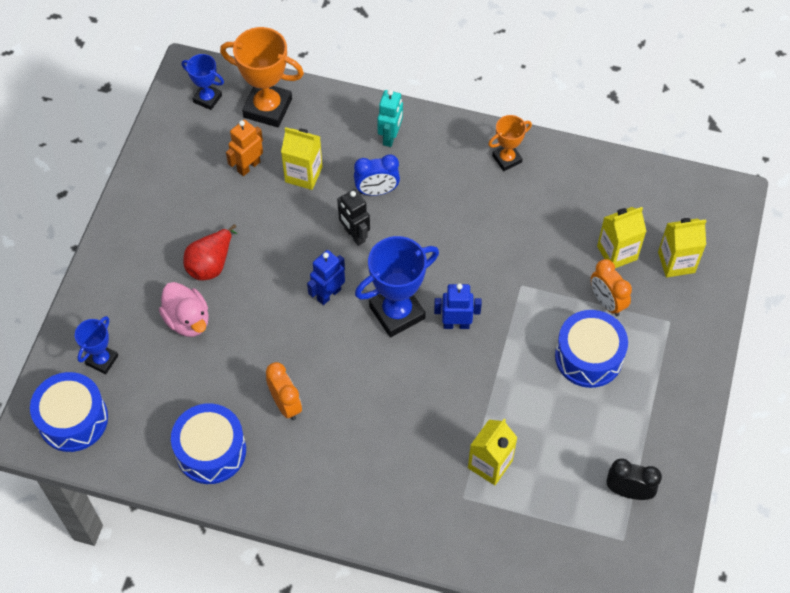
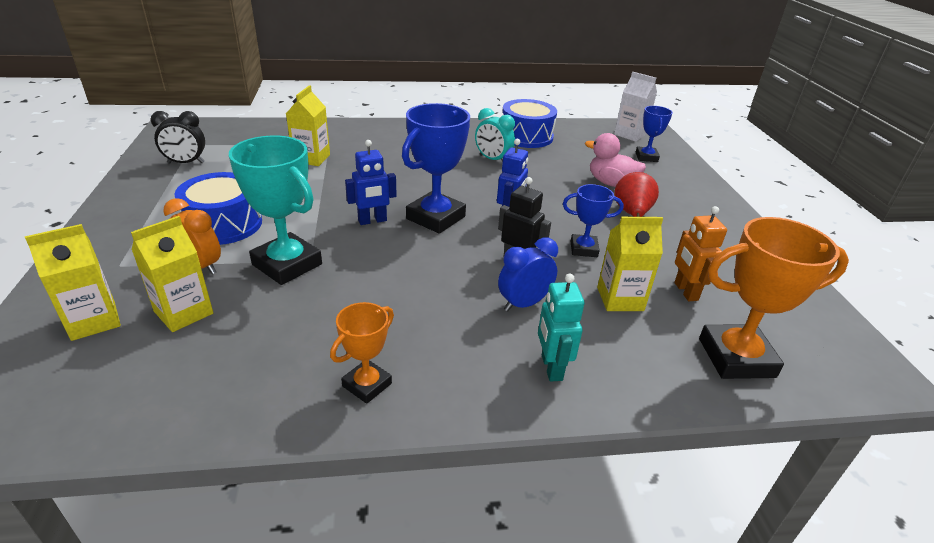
camera: 155 degrees right, 25 degrees down
(73, 419) = (630, 134): blue drum -> white carton
(207, 98) = (815, 348): blue trophy -> blue trophy (583, 249)
(248, 166) = (685, 291): orange robot -> orange robot turned 150 degrees clockwise
(286, 404) = (492, 159): orange clock -> turquoise clock
(540, 284) = (287, 264): none -> turquoise trophy

